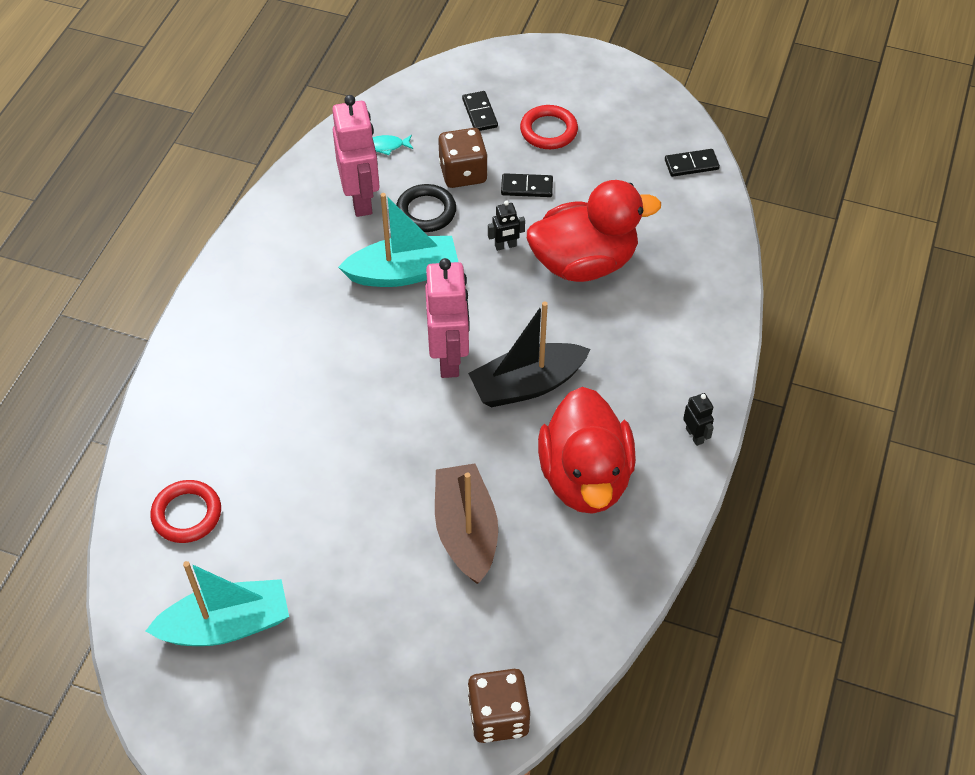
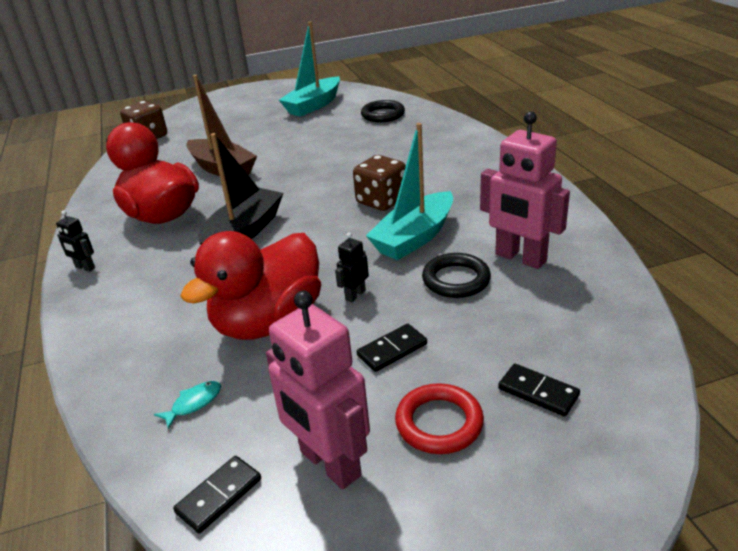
camera: 145 degrees right, 20 degrees down
(187, 514) = (383, 115): red ring -> black ring
(386, 146) = (570, 304): turquoise fish -> turquoise fish (193, 403)
(449, 358) = (317, 217): pink robot -> pink robot (329, 464)
(463, 173) = (468, 325): brown dice -> brown dice (381, 201)

